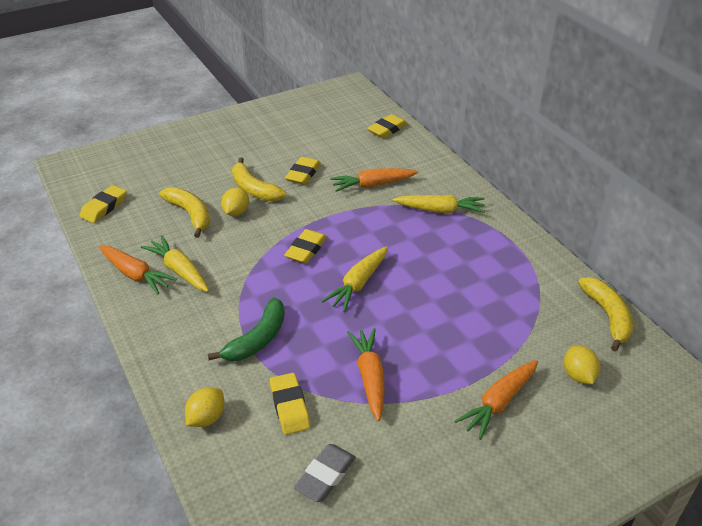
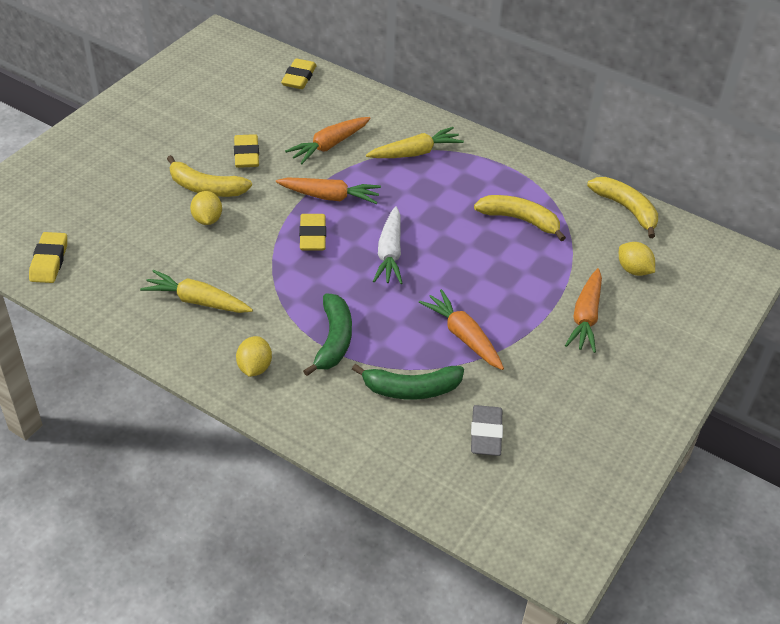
camera: 30 degrees left, 5 degrees up
(135, 274) = (152, 321): orange carrot -> orange carrot (330, 197)
(190, 214) = (158, 238): yellow banana -> yellow banana (520, 220)
(206, 418) = (343, 428): yellow lemon -> yellow lemon (254, 367)
(289, 406) = (411, 389): yellow eraser -> green banana
(358, 284) = (390, 253): yellow carrot -> white carrot

